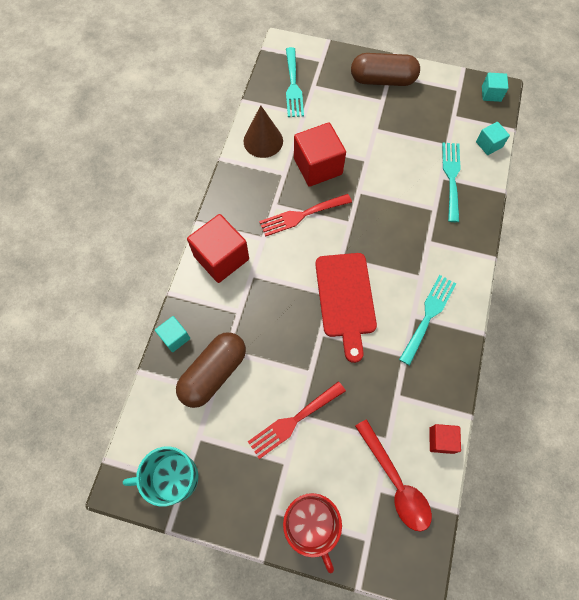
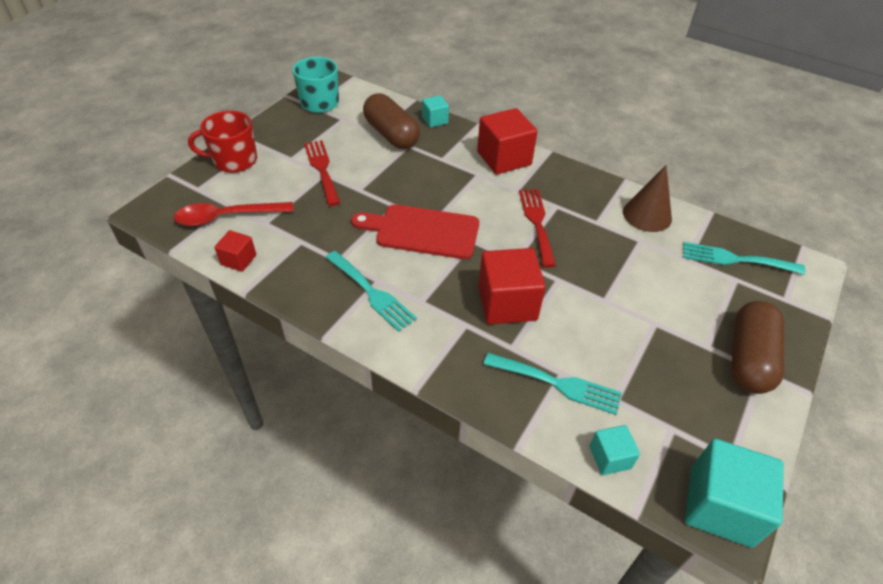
camera: 105 degrees right, 20 degrees down
(318, 166) = (602, 252): red cube -> red cube (507, 303)
(491, 94) = (720, 506): turquoise cube -> turquoise cube, size x1.90

